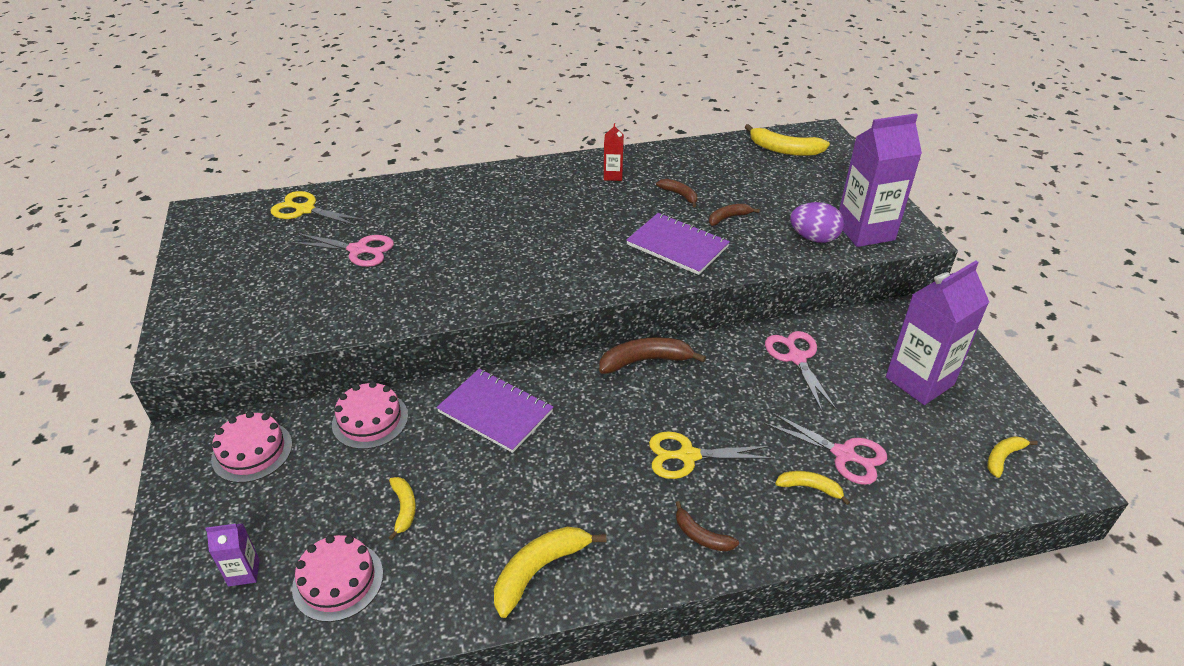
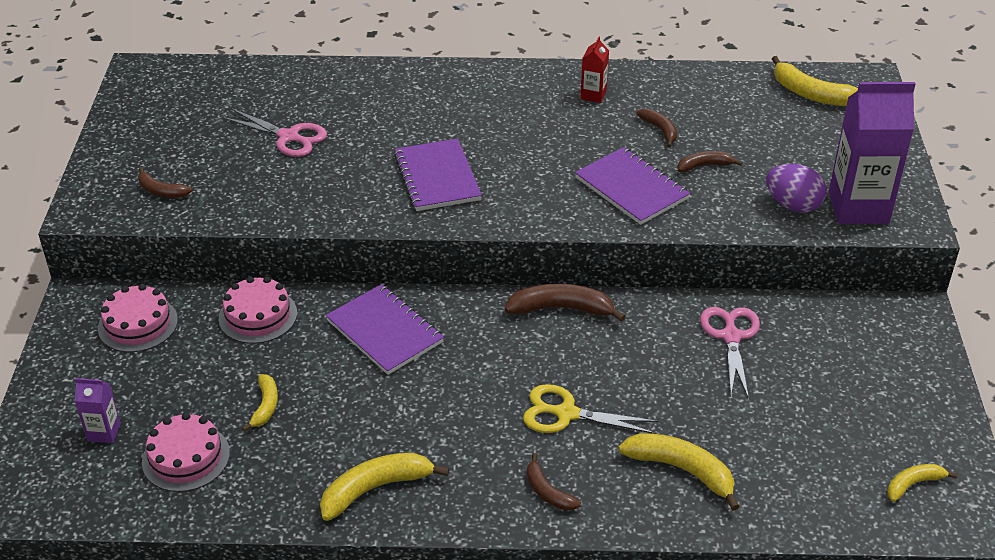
camera: 15 degrees right, 0 degrees up
(248, 318) = (161, 191): none -> brown banana
(305, 210) = (247, 83): yellow scissors -> none
(506, 264) = (437, 177): none -> purple notebook
(810, 488) = (682, 470): yellow banana -> yellow banana, size x1.70
(843, 454) = (734, 445): pink scissors -> none
(919, 381) = (860, 387): purple carton -> none

